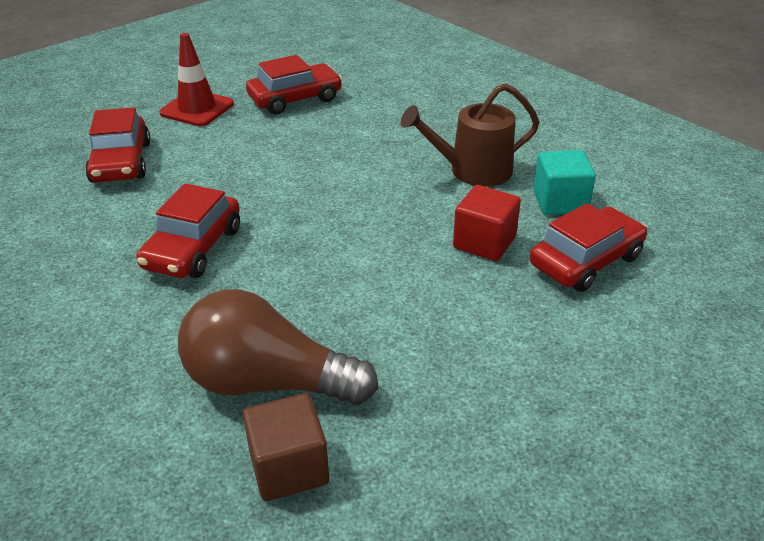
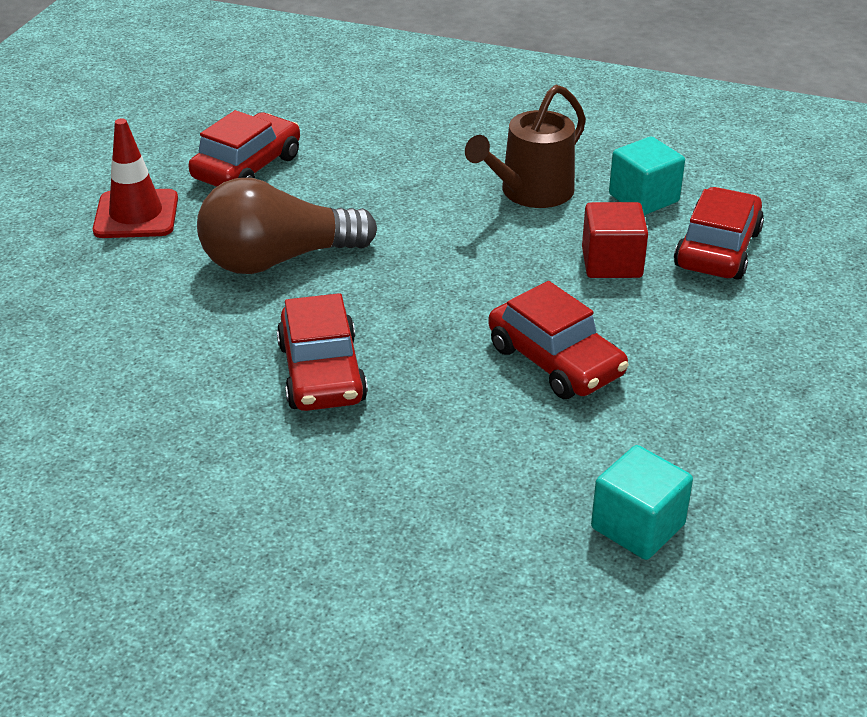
camera: 30 degrees left, 0 degrees up
(121, 162) = (117, 309): red car -> red car (555, 361)
(268, 382) = (544, 466): brown light bulb -> brown light bulb (278, 260)
(289, 467) = (637, 526): brown cube -> turquoise cube

